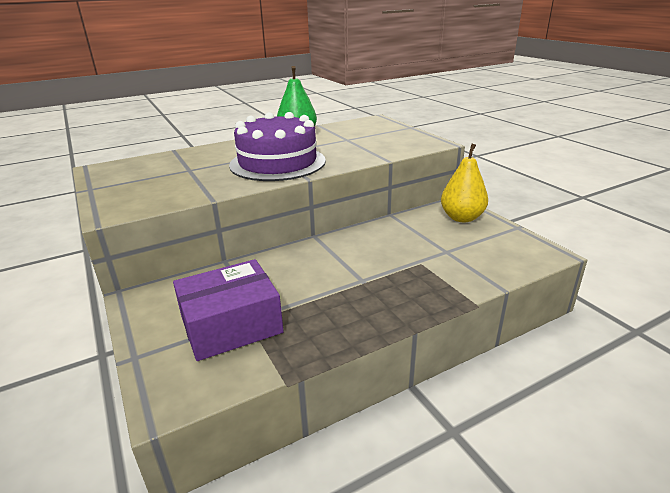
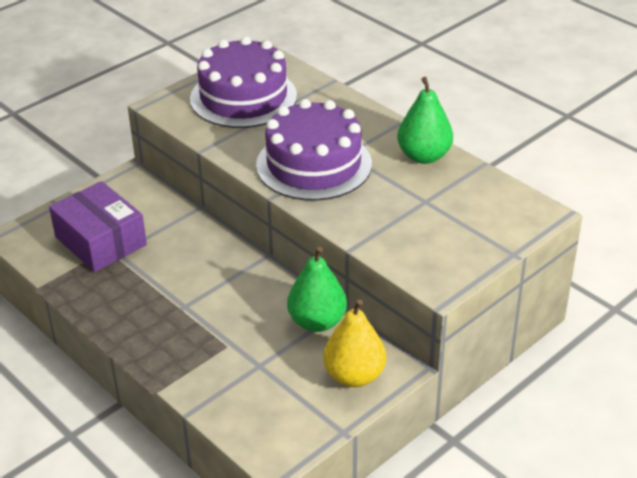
camera: 75 degrees right, 10 degrees up
(151, 179) = (243, 97): none -> purple cake
(402, 224) = (317, 322): none -> green pear

